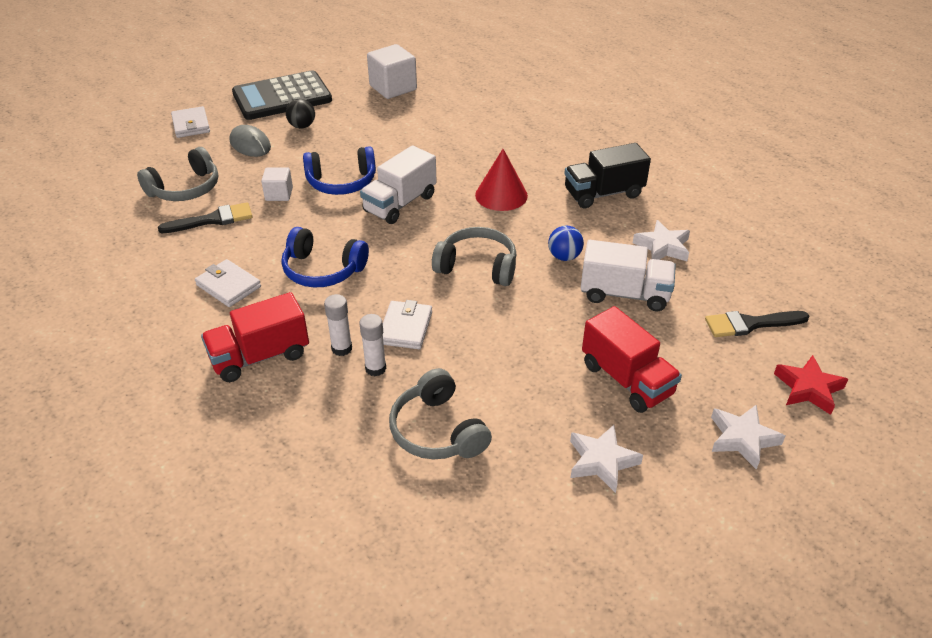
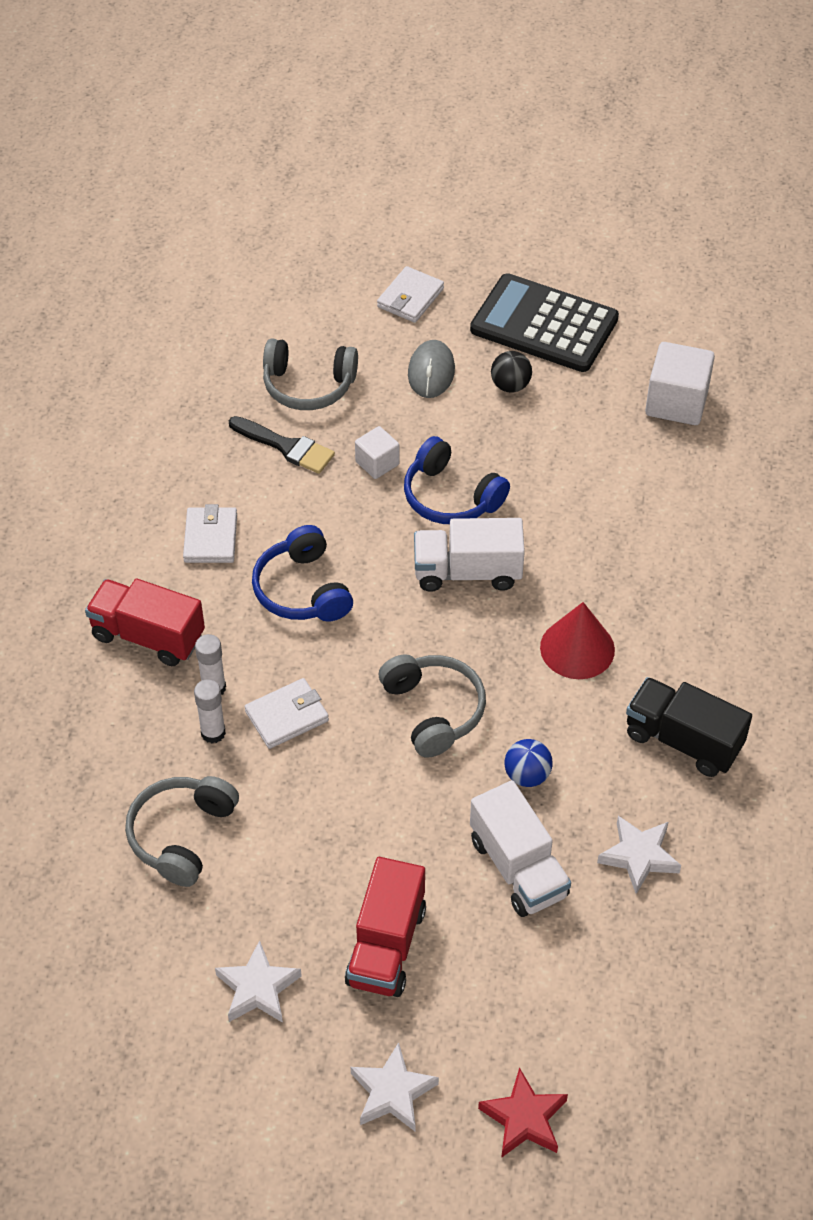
camera: 50 degrees right, 10 degrees up
(750, 324) = (581, 1012): black brush -> none

